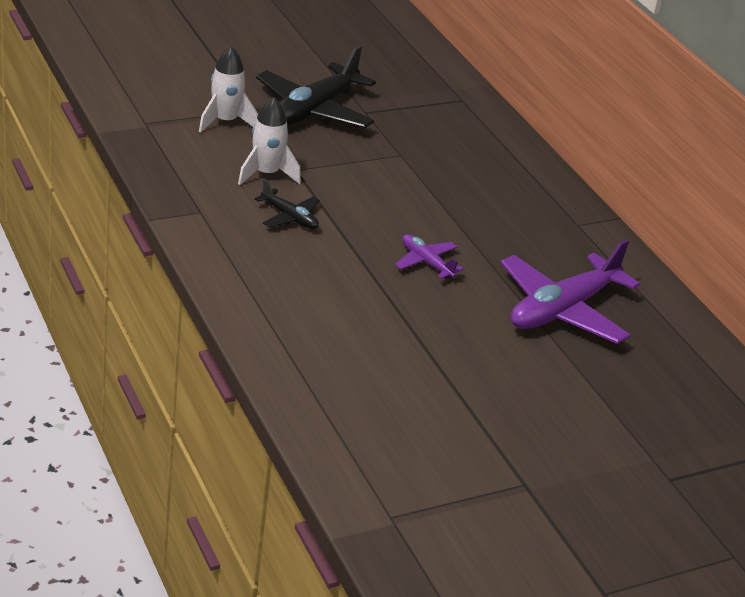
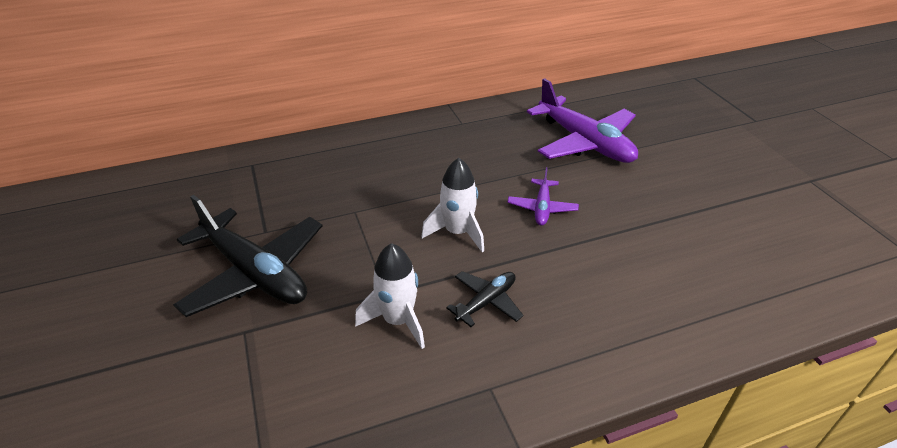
camera: 80 degrees left, 5 degrees up
(225, 122) = (271, 361): white rocket -> white rocket (457, 232)
(426, 262) = (542, 208): purple plane -> purple plane turned 45 degrees counterclockwise

